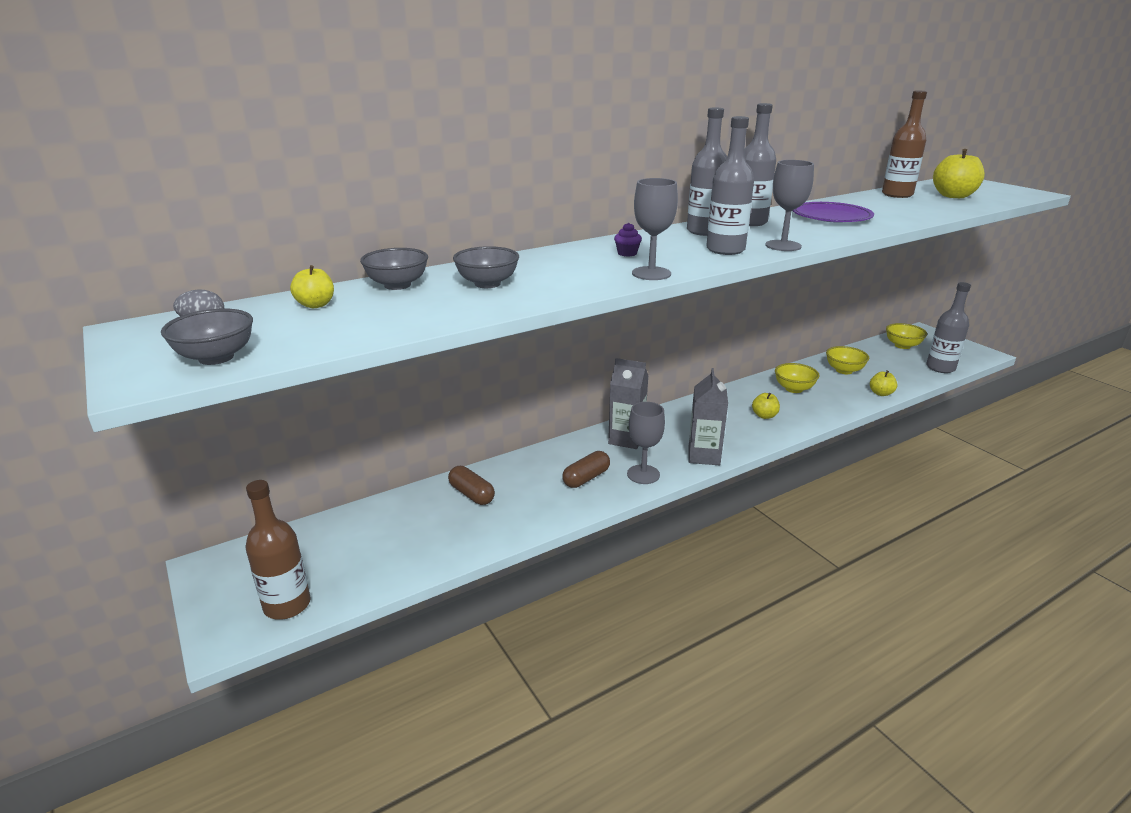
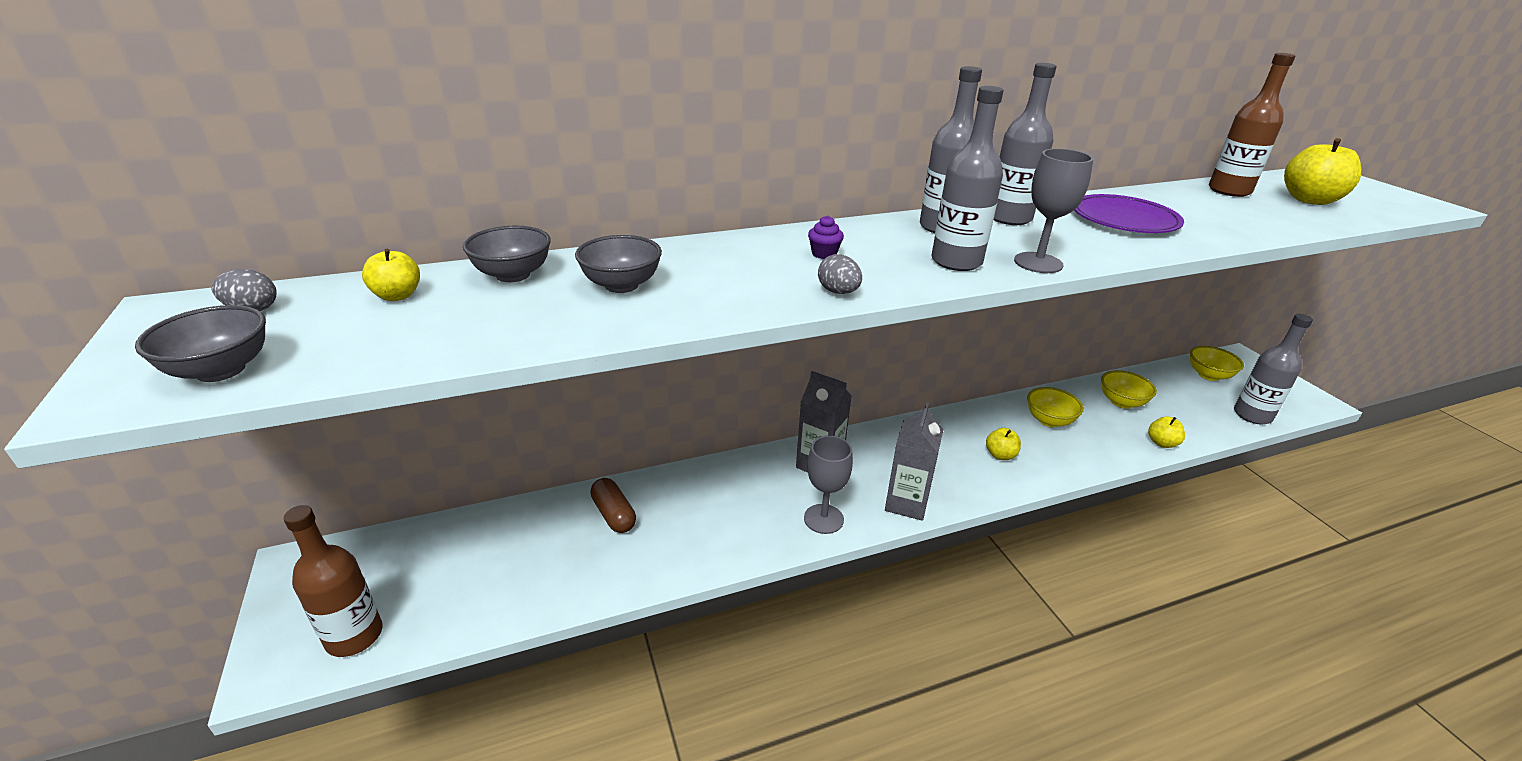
camera: 10 degrees right, 5 degrees up
(586, 478) = (753, 513): brown capsule -> none
(651, 273) = (838, 292): grey goblet -> grey egg

